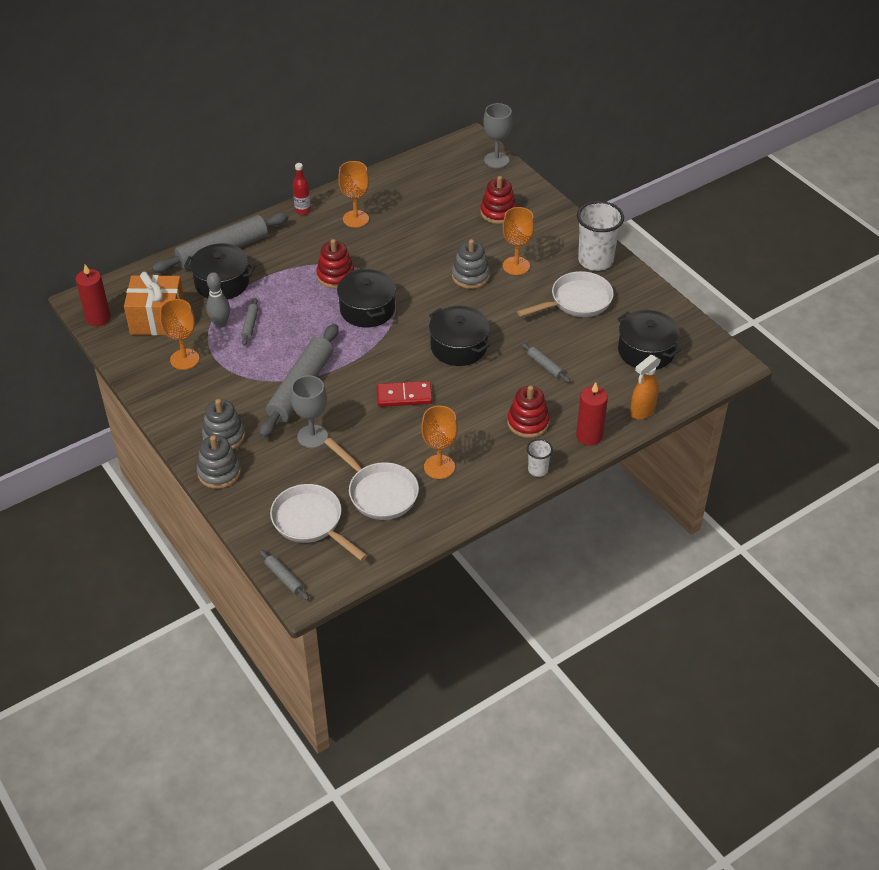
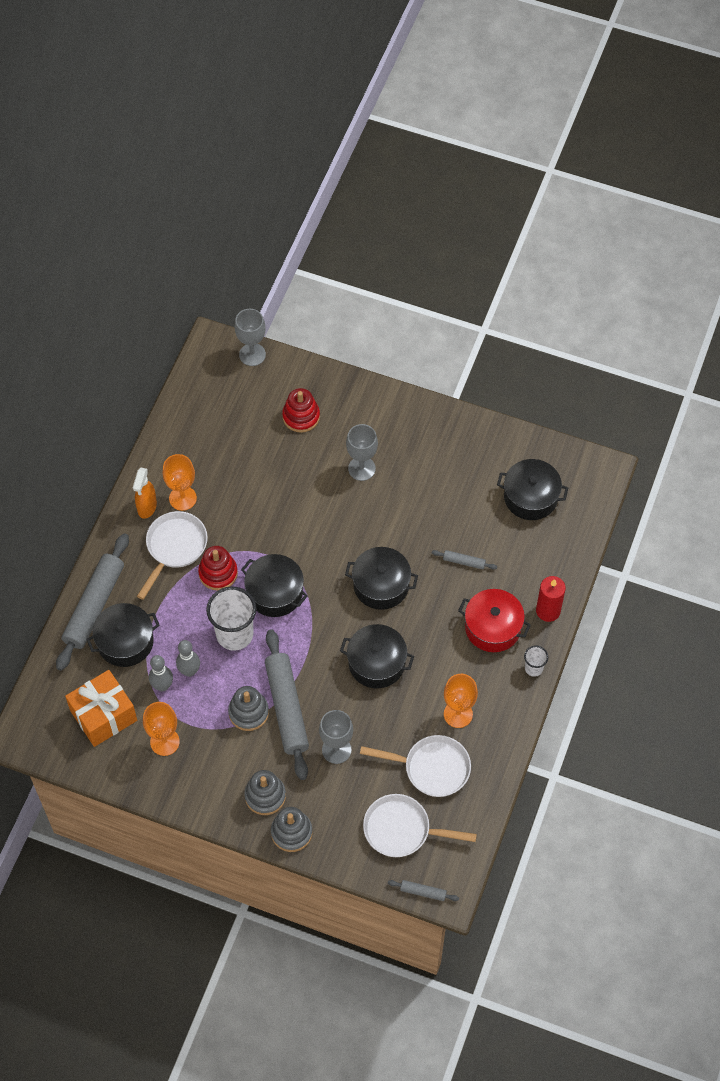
camera: 35 degrees left, 15 degrees up
(98, 318) = (49, 747): red candle -> none
(250, 325) = (189, 671): grey rolling pin -> grey bowling pin
(302, 210) = (127, 517): red bottle -> none
(404, 396) = (376, 663): red domino -> black pot
(470, 276) = (332, 503): grey stacking toy -> grey stacking toy (248, 712)
(516, 266) = (361, 468): orange goblet -> grey goblet
(528, 423) = (492, 627): red stacking toy -> red pot
(576, 301) = (439, 477): white pan -> white pan (174, 548)
(595, 261) = (422, 423): white cup -> white cup (234, 634)
(642, 411) = (570, 561): orange spray bottle -> orange spray bottle (147, 507)

